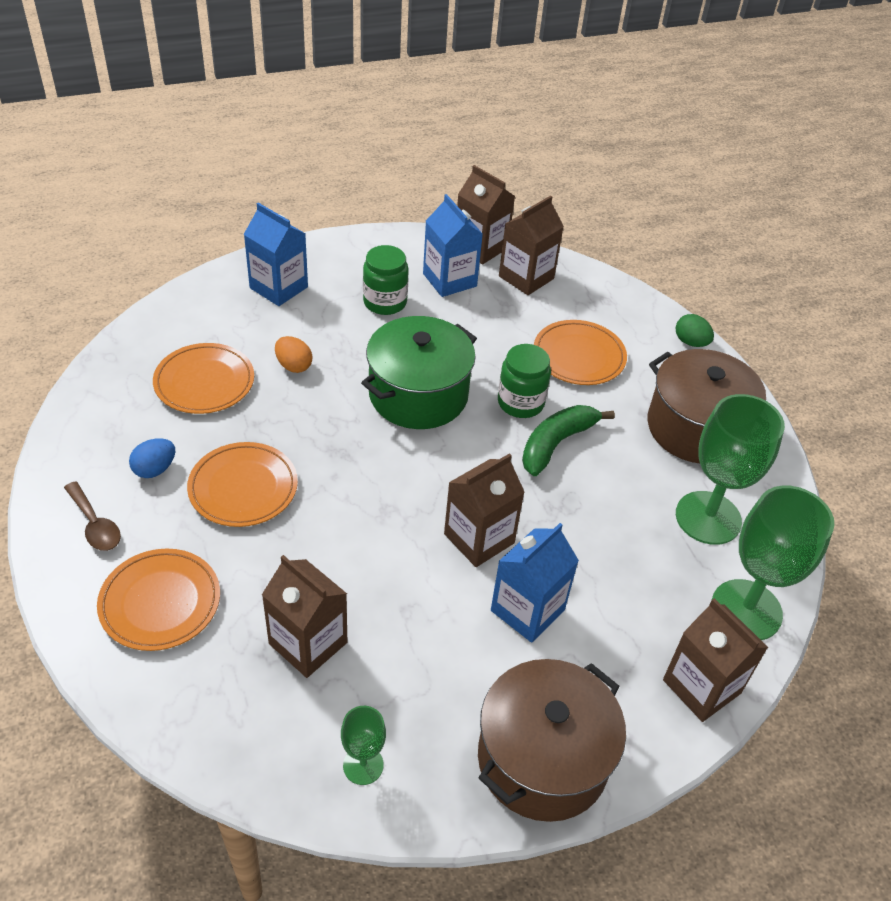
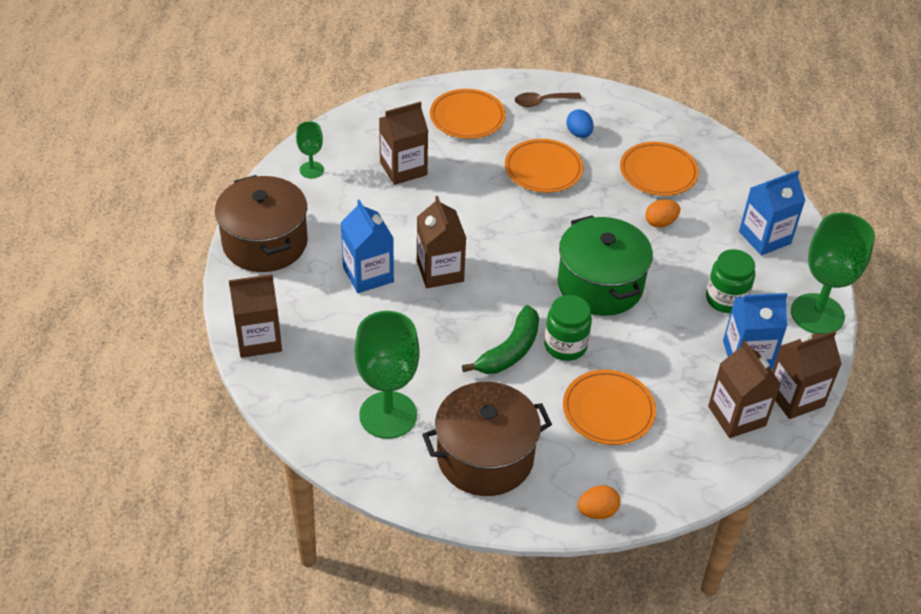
camera: 115 degrees right, 0 degrees up
(556, 443) = (510, 351): green banana -> green banana turned 60 degrees clockwise
(690, 342) = (597, 511): green egg -> orange egg
(746, 610) = (297, 395): green goblet -> green goblet (817, 314)

